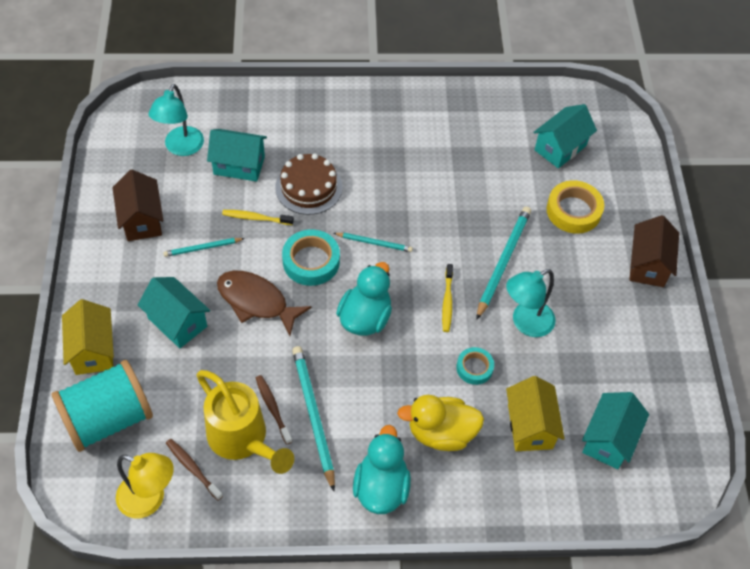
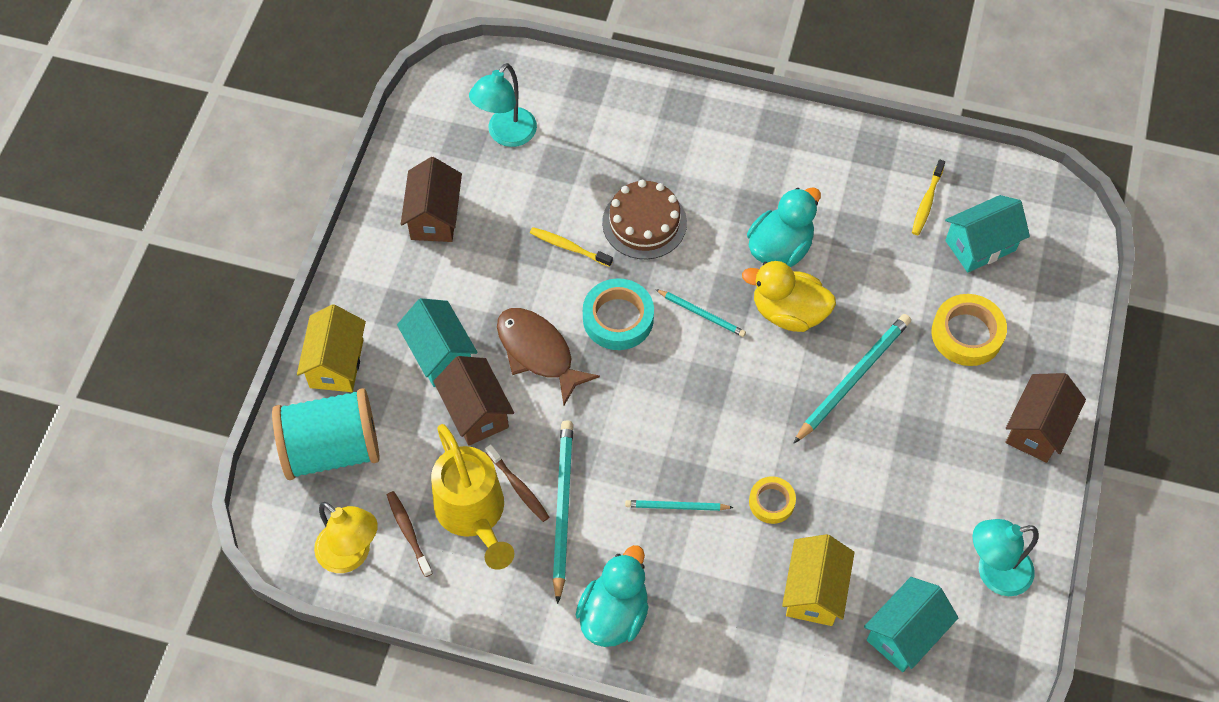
camera: 20 degrees right, 5 degrees up
(203, 248) = (495, 270): turquoise pencil -> turquoise pencil (677, 507)
(220, 359) = (476, 412): none -> brown house
(239, 165) = (569, 174): turquoise house -> none
(272, 408) = (518, 487): brown toothbrush -> brown toothbrush turned 150 degrees clockwise
(365, 318) = (660, 406): turquoise duck -> turquoise duck (780, 248)
(441, 433) = (705, 570): yellow duck -> yellow duck (788, 312)
(447, 301) = (766, 411): yellow toothbrush -> yellow toothbrush (927, 202)
(474, 368) = (771, 502): turquoise tape -> yellow tape
(525, 323) = (854, 463): turquoise lamp -> turquoise lamp (993, 573)

